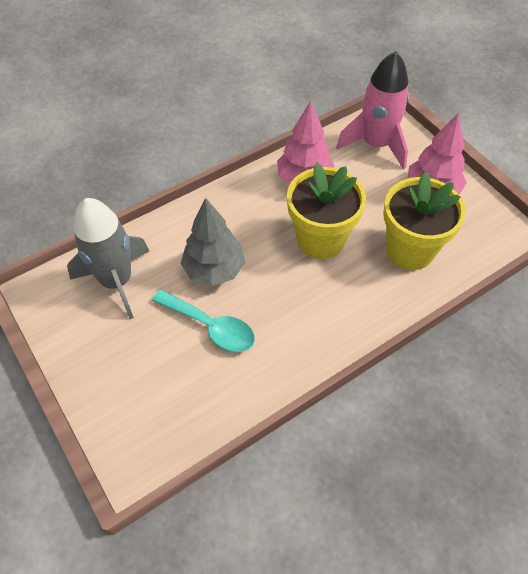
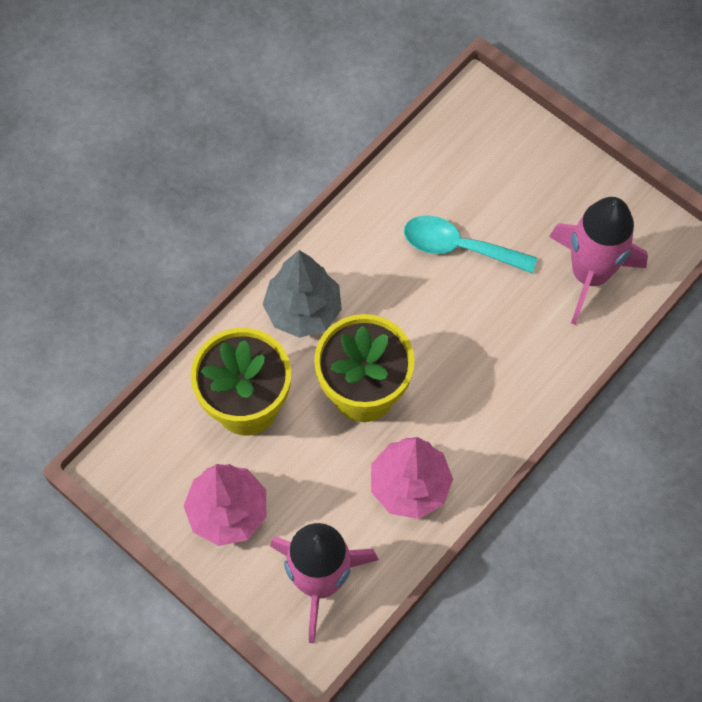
camera: 165 degrees right, 10 degrees up
(116, 281) = (589, 274): grey rocket -> pink rocket
(214, 270) = (481, 317): grey tree -> grey tree (303, 311)

